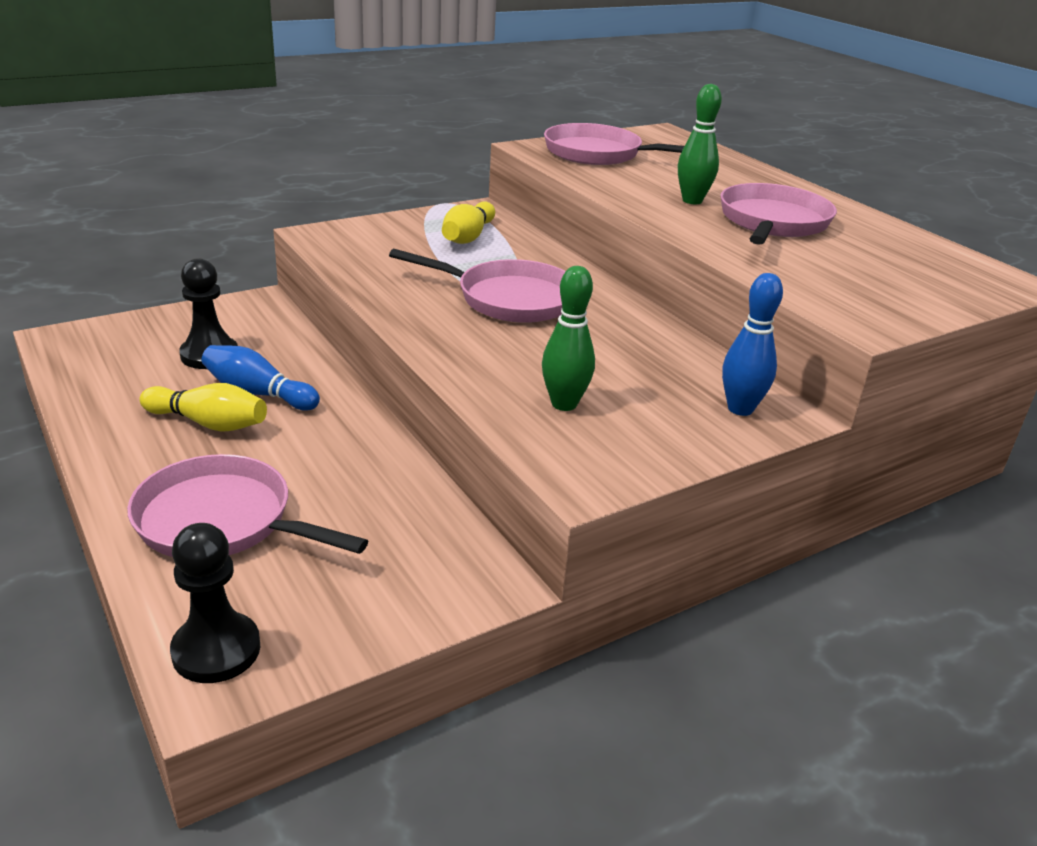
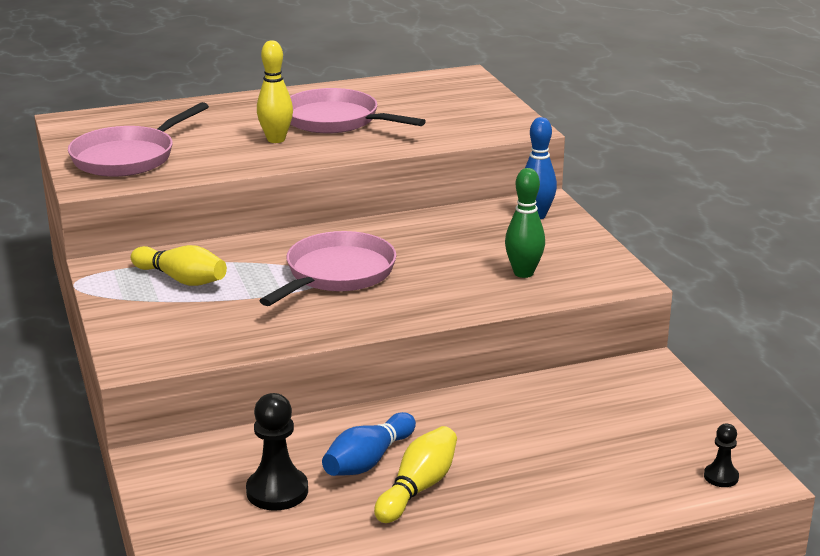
camera: 75 degrees left, 5 degrees down
(216, 650) = (721, 477): black pawn -> black pawn, size x0.56
(222, 521) = (573, 477): pink pan -> none
(692, 201) = (276, 139): green bowling pin -> yellow bowling pin

